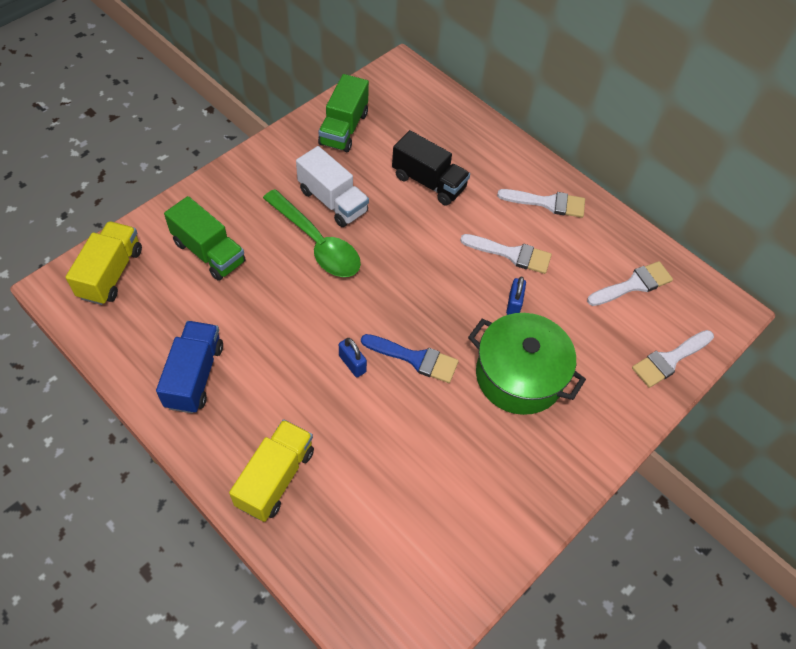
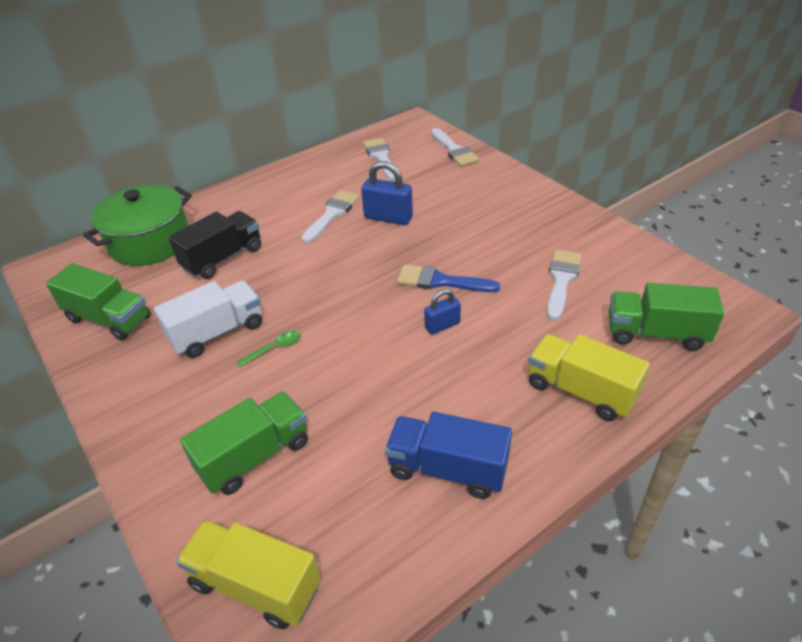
camera: 75 degrees left, 15 degrees down
(316, 243) = (274, 348): green spoon -> green spoon, size x0.41
(354, 556) = (655, 333): none -> green truck
(415, 358) = (440, 281): blue brush -> blue brush turned 105 degrees counterclockwise
(514, 304) = (388, 218): blue padlock -> blue padlock, size x1.64
(519, 376) = (464, 221): green pot -> green pot (150, 242)
(547, 203) = (280, 189): white brush -> white brush (561, 280)

